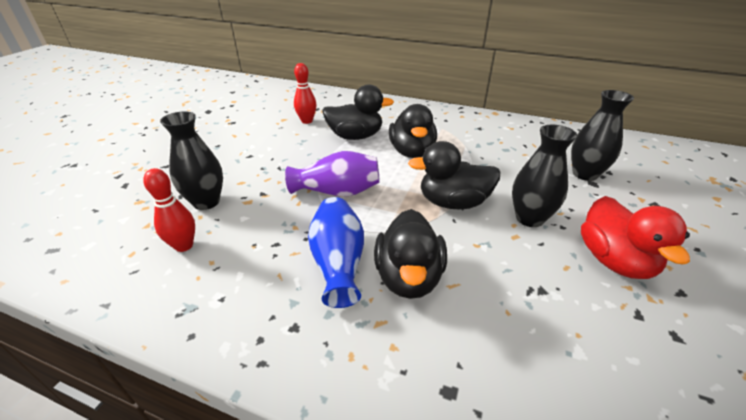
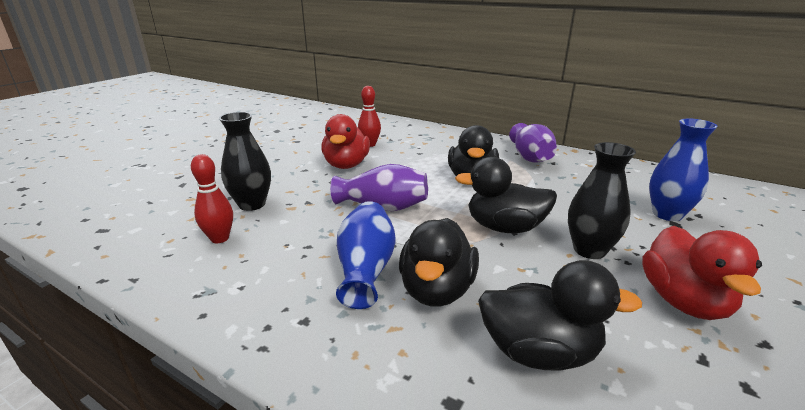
camera: 10 degrees right, 10 degrees down
(290, 147) = (346, 165): none -> red duck
(355, 136) = (415, 161): black duck -> black duck (539, 352)
(458, 124) = (530, 157): none -> purple vase
(584, 174) = (667, 214): black vase -> blue vase

